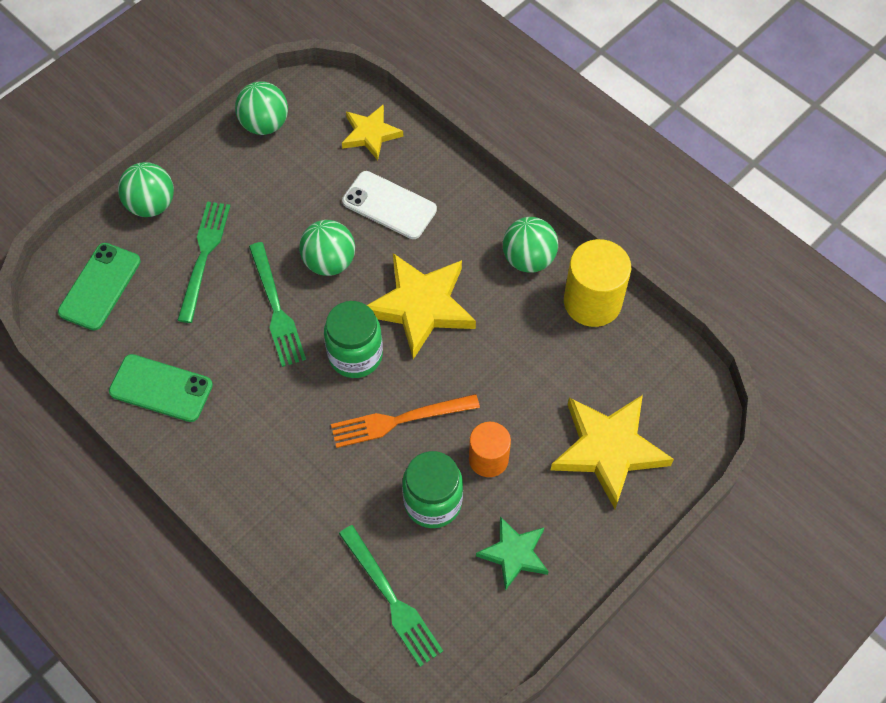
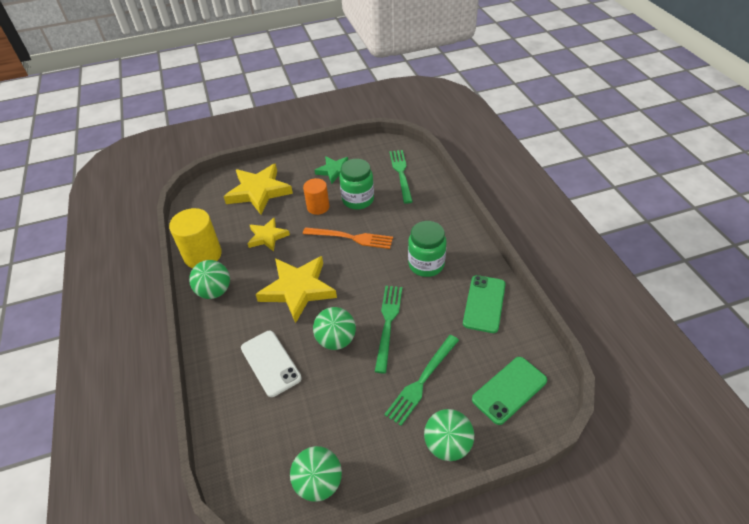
camera: 150 degrees left, 15 degrees down
(161, 388) = (484, 303): green phone -> green phone turned 60 degrees clockwise
(355, 355) = (354, 278): green jar -> green jar (426, 264)
(370, 134) = (242, 429): yellow star -> yellow star (267, 236)

